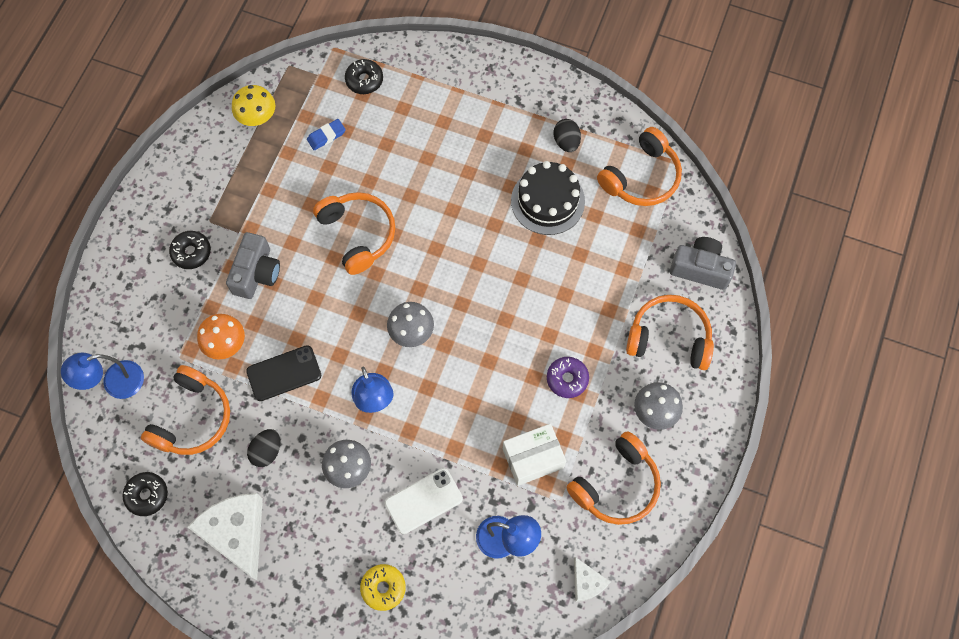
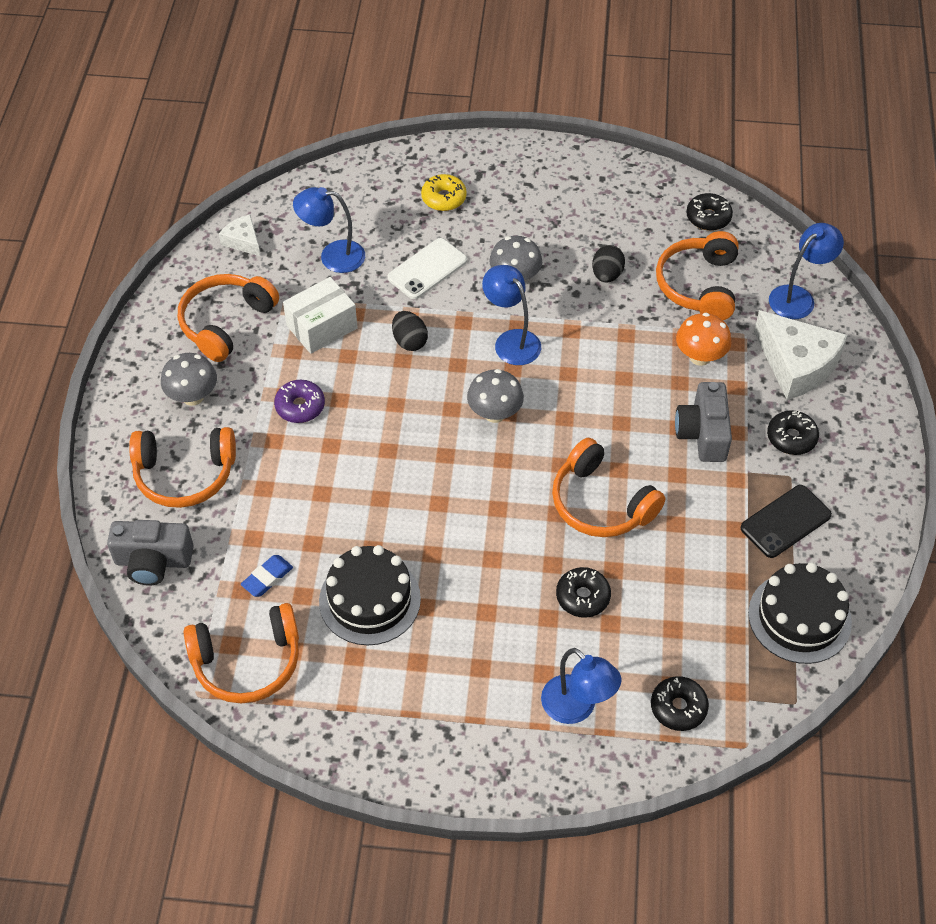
camera: 165 degrees right, 15 degrees down
(236, 533) = (604, 208): white cheese -> white cheese (796, 364)
(257, 118) = (799, 617): yellow mushroom -> black cake
(284, 373) = (622, 344): black phone -> black phone (785, 521)
(326, 136) = (695, 615): blue eraser -> blue eraser (267, 578)
(398, 167) = (582, 597): none -> black donut
(429, 95) = (577, 708): none -> blue lamp
(566, 142) = (362, 686): black egg -> black egg (409, 341)
(641, 177) = (247, 662): orange headphones -> orange headphones turned 135 degrees counterclockwise

